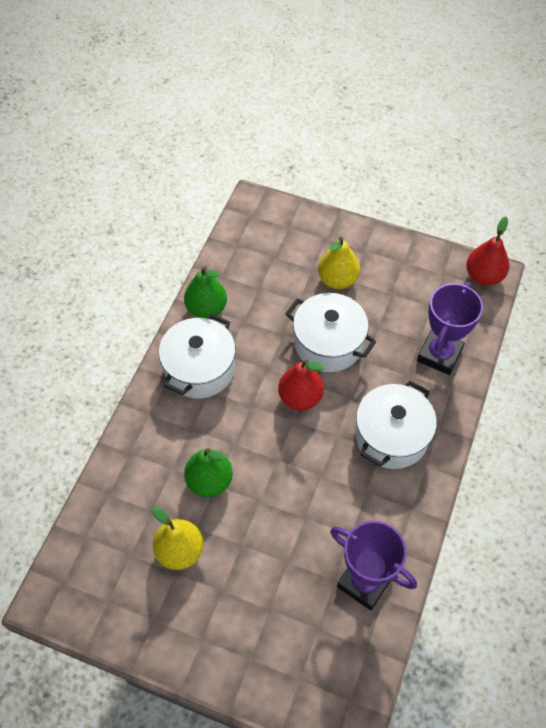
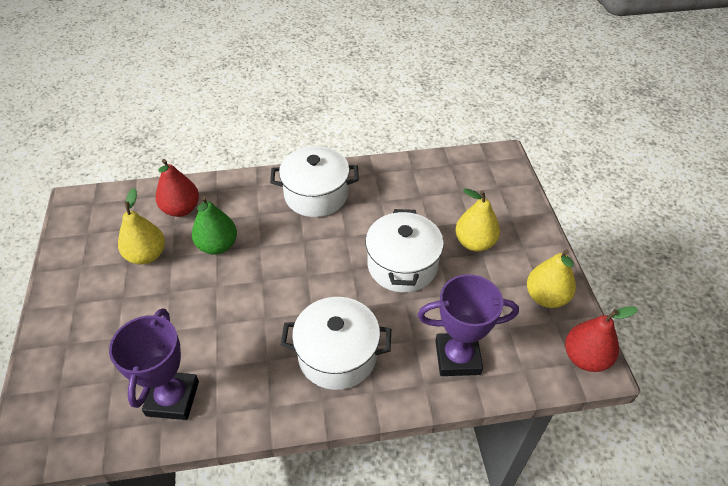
camera: 60 degrees right, 10 degrees down
(206, 308) = (375, 174): green pear -> none
(300, 397) = (333, 269): red pear -> red pear (181, 209)
(419, 266) = (546, 297): none -> yellow pear

